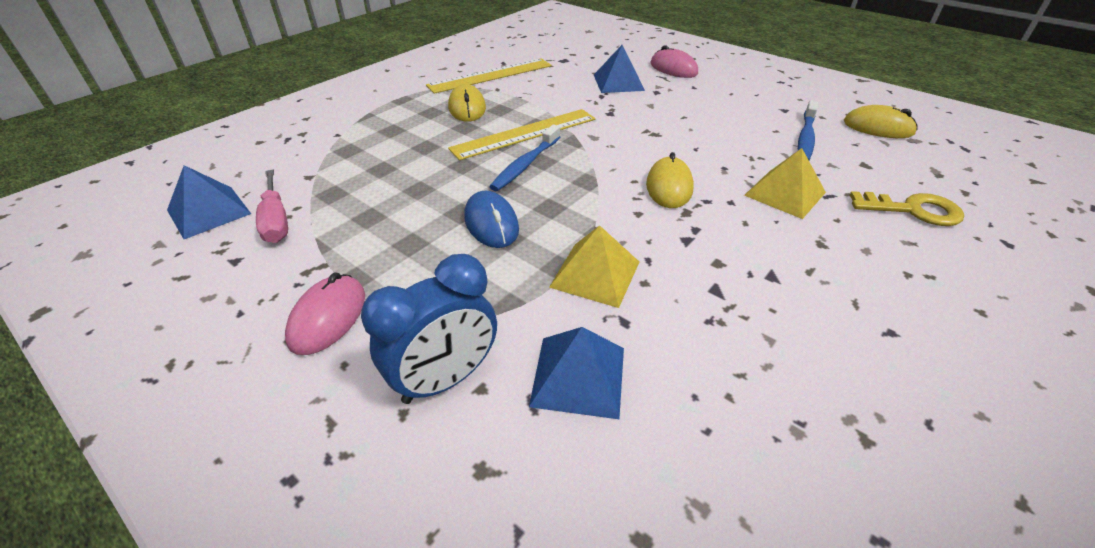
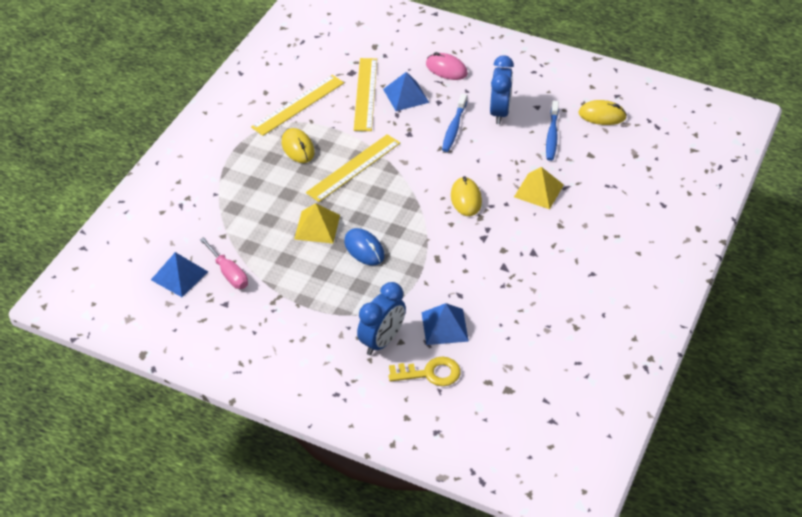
camera: 15 degrees left, 5 degrees up
(328, 317) = (304, 324): pink mouse -> none
(525, 165) = (366, 197): blue toothbrush -> blue toothbrush (454, 128)
(571, 76) = (365, 94): none -> yellow ruler
(595, 274) = (437, 270): yellow pyramid -> yellow pyramid (317, 227)
(733, 109) = (499, 112): none -> blue clock
(913, 210) = (614, 189): yellow key -> yellow key (430, 373)

